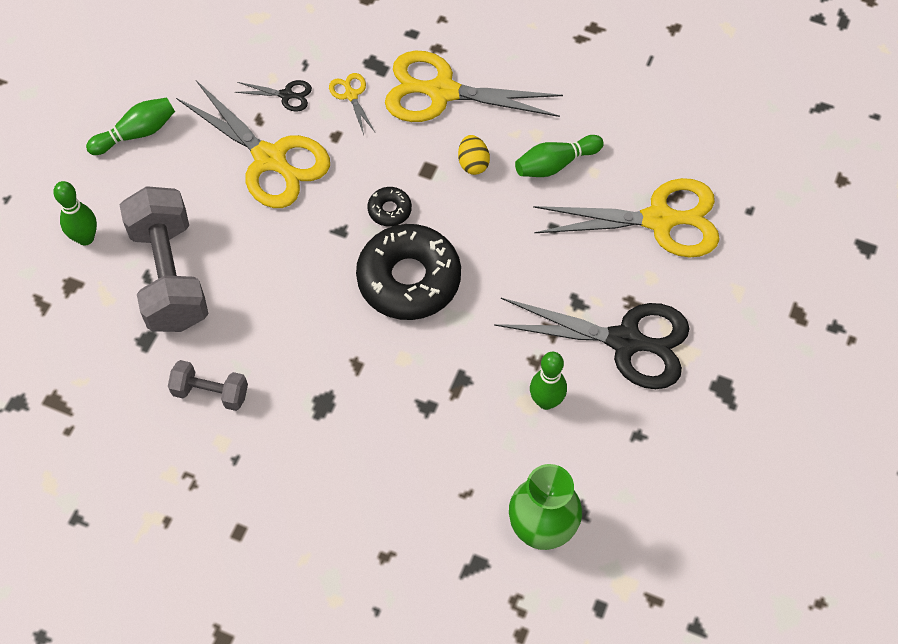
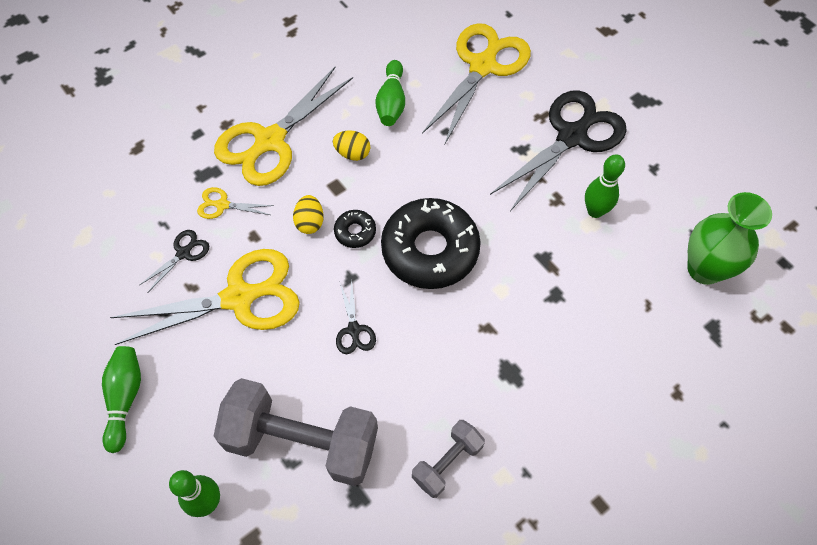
camera: 60 degrees left, 0 degrees up
(291, 260) = (354, 330): none -> black scissors
(376, 170) = (310, 222): none -> yellow egg

